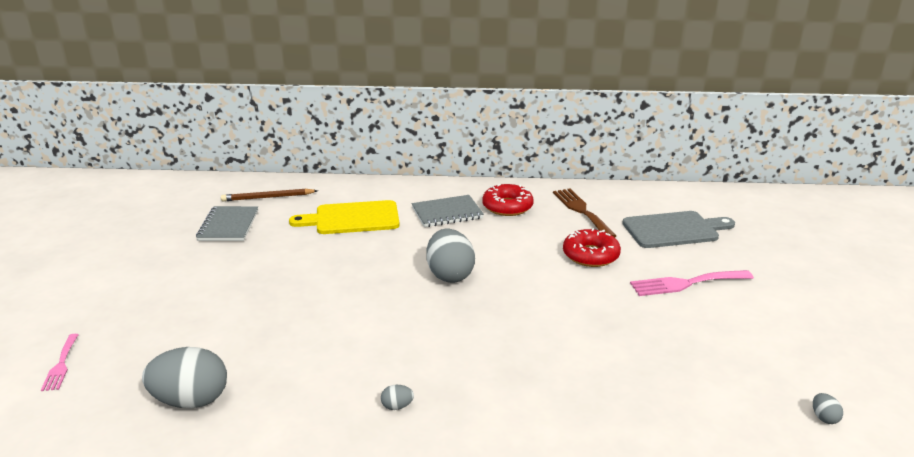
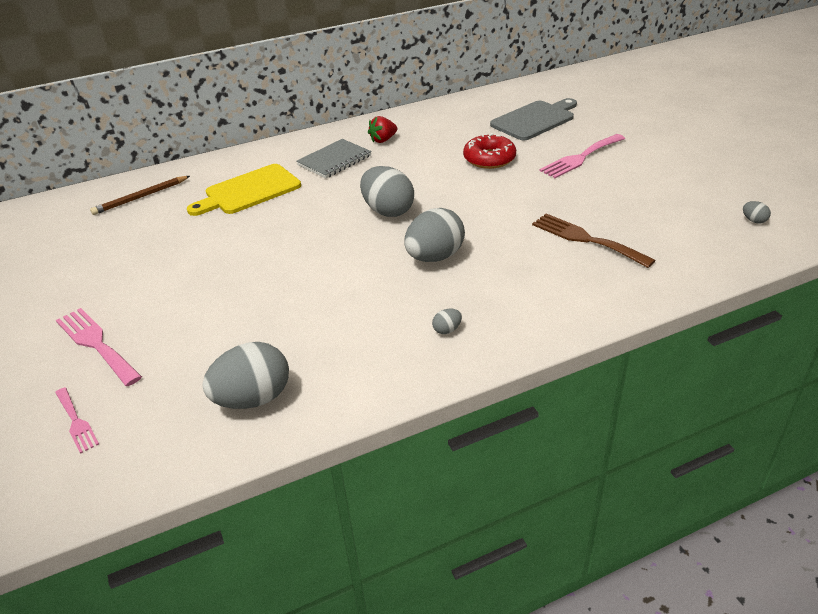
camera: 25 degrees left, 10 degrees up
(129, 308) = (96, 344): none -> pink fork
(228, 226) = (125, 235): grey notebook -> none
(450, 333) = (435, 257): none -> grey egg
(507, 207) = (383, 140): red donut -> red strawberry
(582, 211) = (449, 126): brown fork -> brown fork (586, 239)

